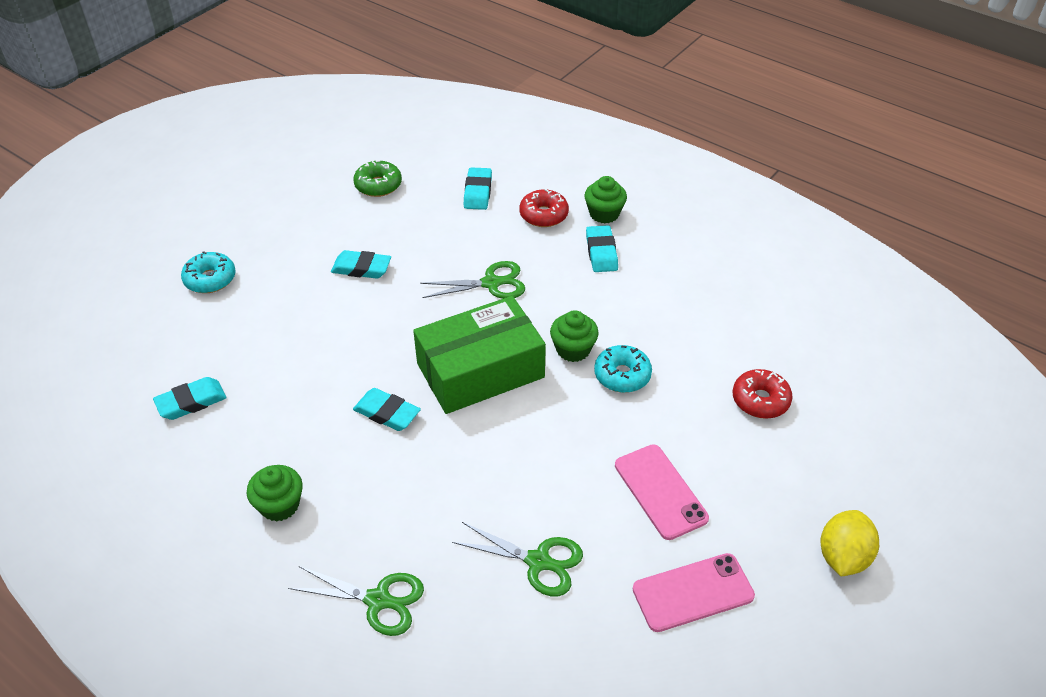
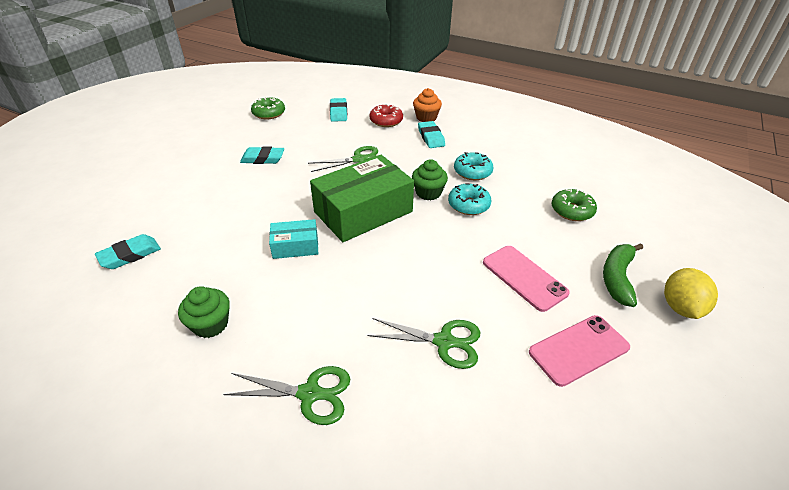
camera: 10 degrees left, 5 degrees down
(210, 279) = (146, 174): turquoise donut -> turquoise donut (472, 172)
(387, 413) = (295, 246): turquoise eraser -> turquoise box
(604, 214) = (426, 118): green cupcake -> orange cupcake
(760, 400) = (572, 211): red donut -> green donut
(779, 507) = (617, 278): none -> green banana

